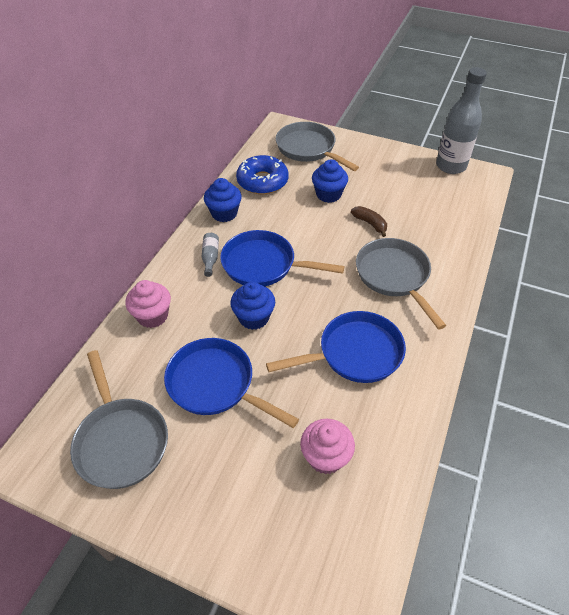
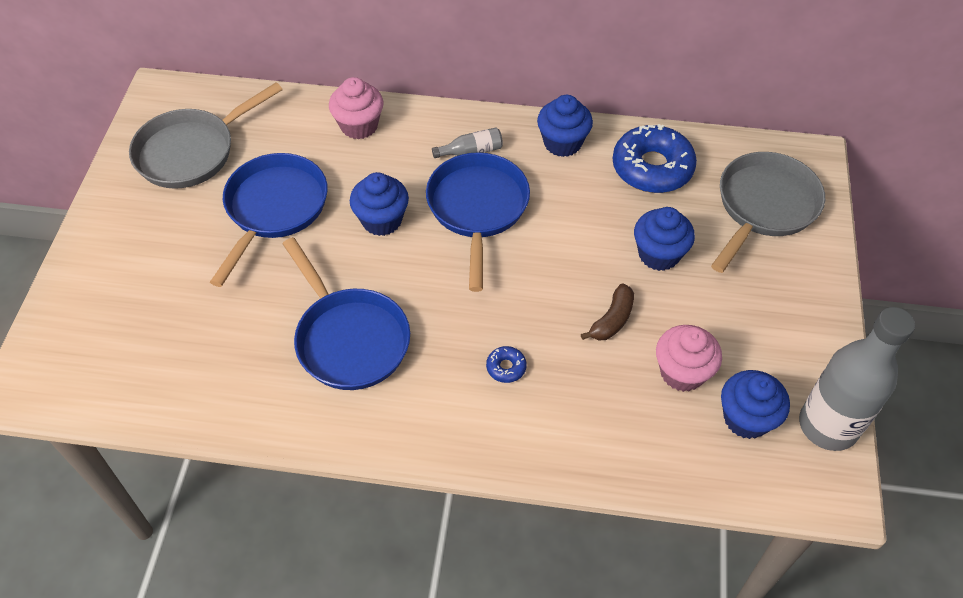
camera: 75 degrees right, 5 degrees up
(325, 457) = (194, 333): pink cupcake -> pink cupcake (682, 372)
(394, 276) = (506, 367): grey pan -> blue donut
(443, 191) = (746, 418): none -> blue cupcake

